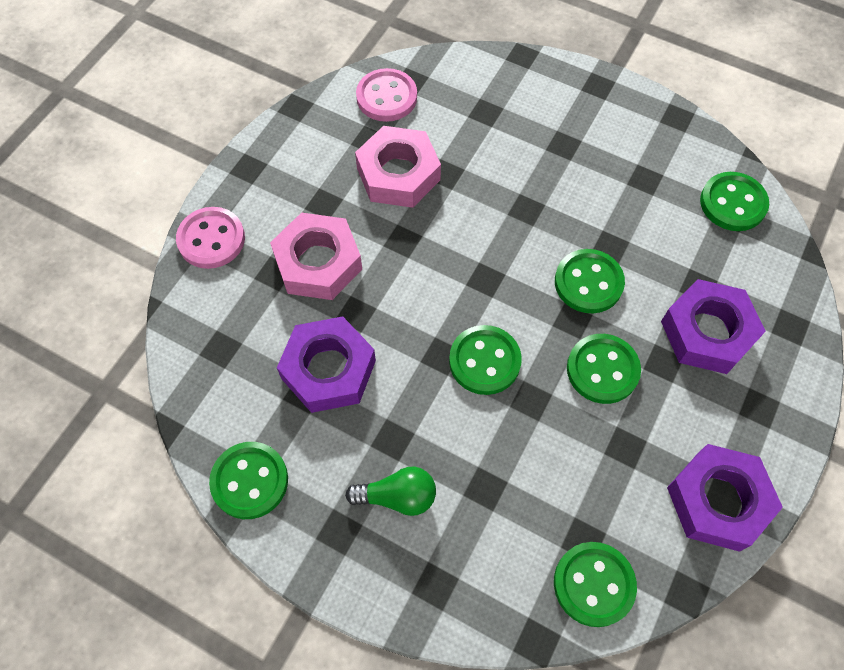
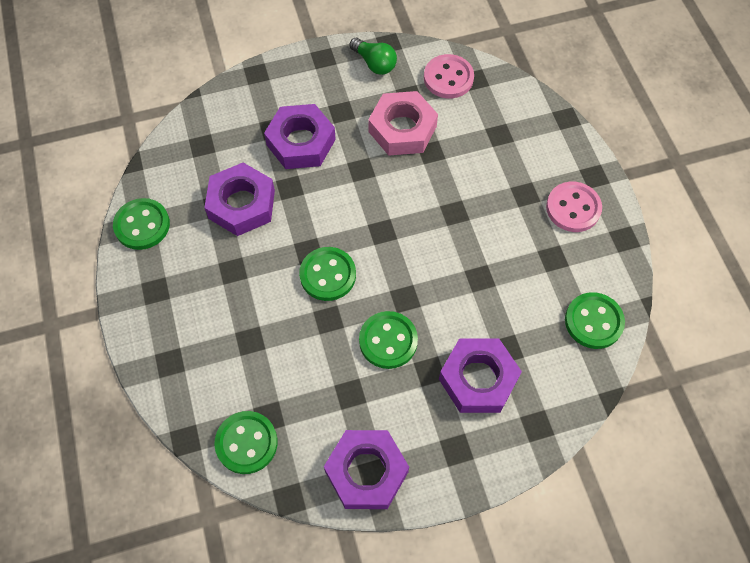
camera: 45 degrees right, 0 degrees up
(211, 239) = (260, 82): pink button -> pink button (573, 208)
(318, 262) = (301, 142): pink nut -> purple nut
(397, 496) = (201, 301): green light bulb -> green light bulb (374, 63)
(588, 282) = (440, 286): green button -> none

